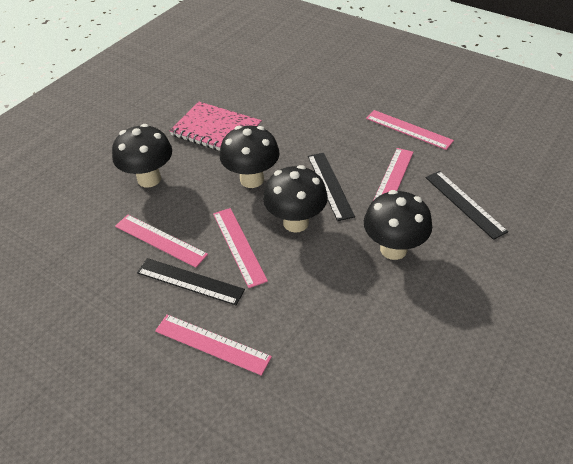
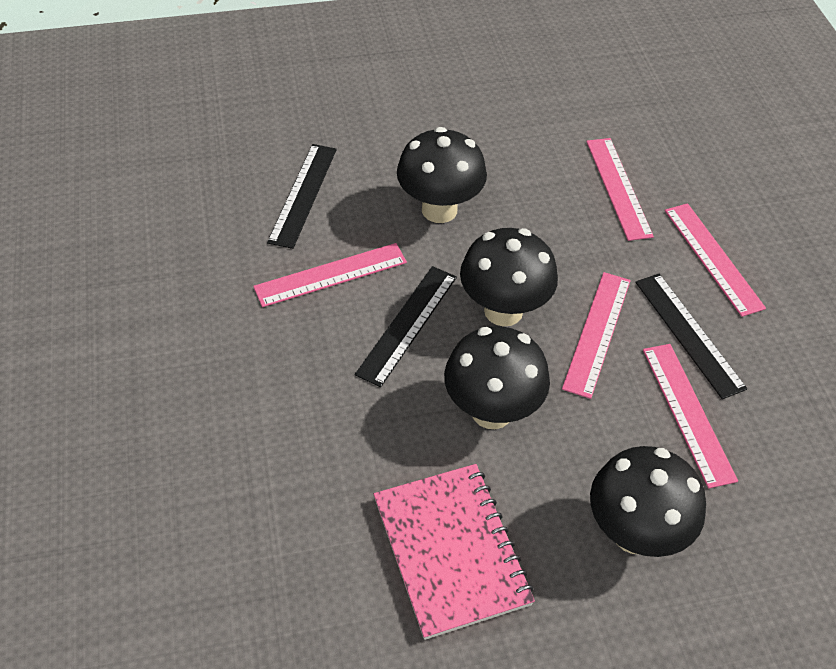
camera: 140 degrees left, 5 degrees up
(408, 129) = (205, 320): pink ruler -> pink ruler (618, 187)

